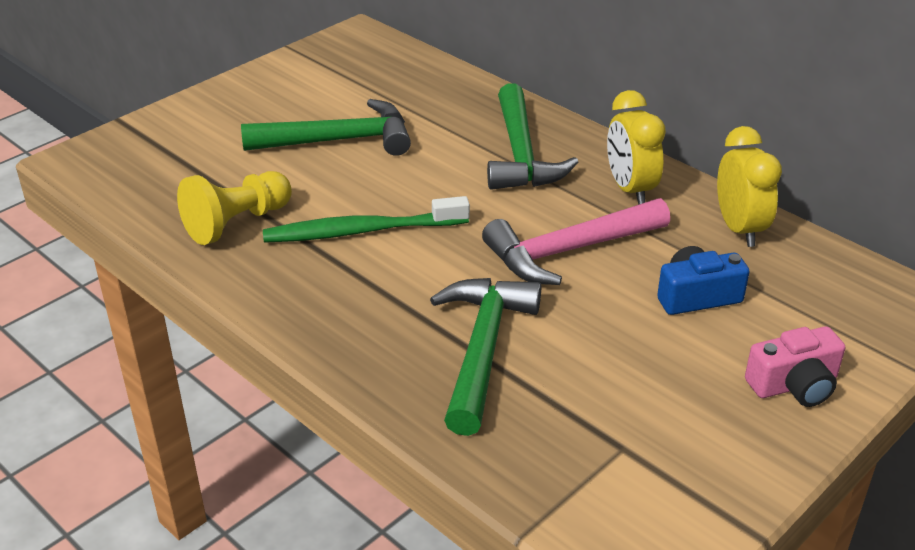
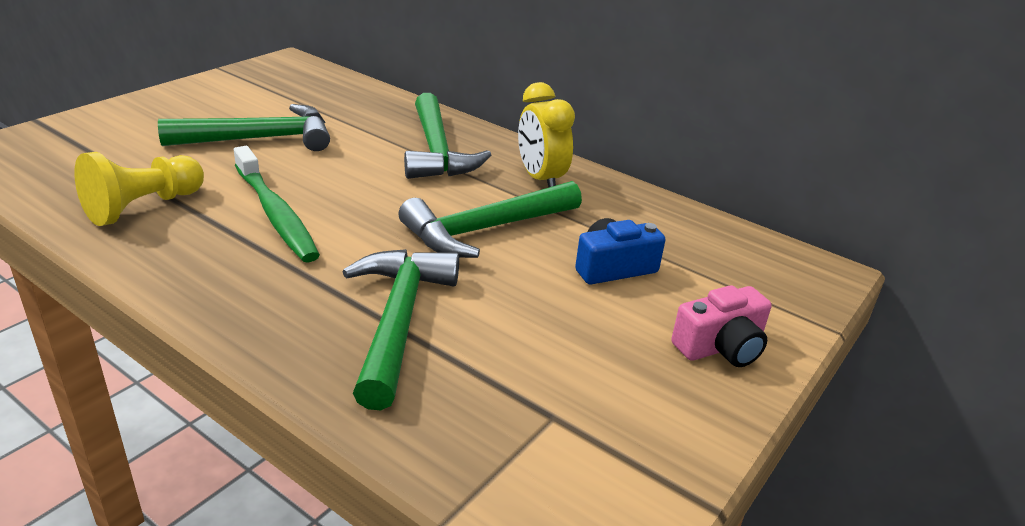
camera: 10 degrees left, 5 degrees down
(362, 231) = (275, 214): green toothbrush -> green toothbrush turned 105 degrees counterclockwise
(568, 251) = (485, 230): pink hammer -> green hammer
(739, 229) = (645, 211): yellow clock -> none

